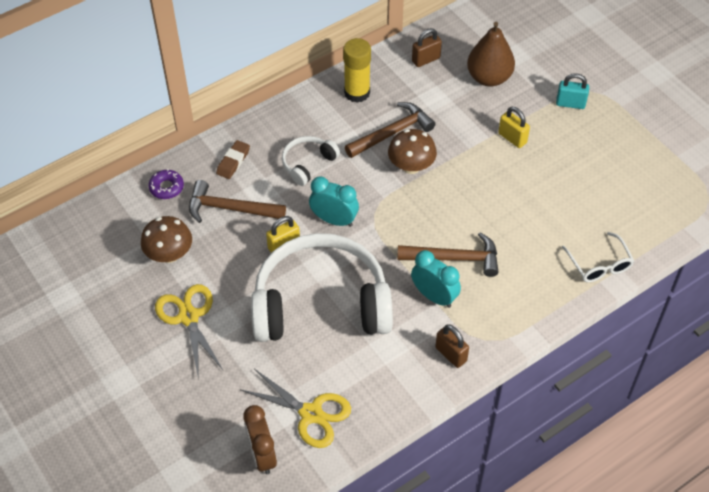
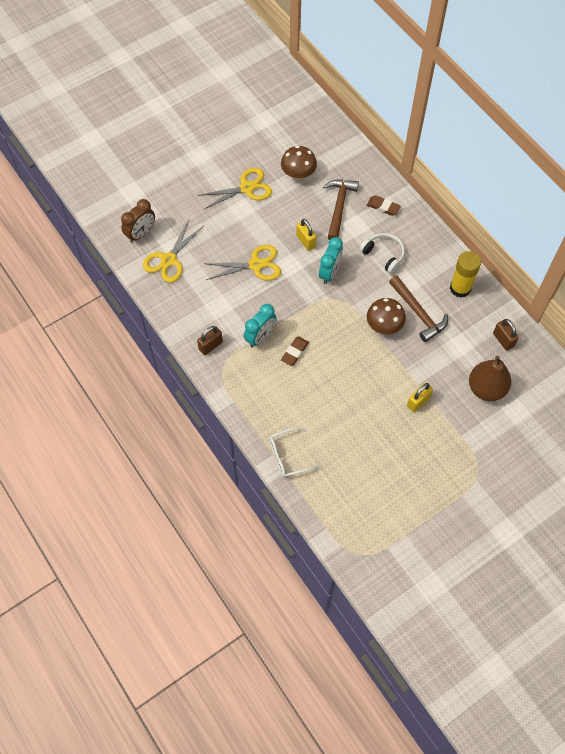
camera: 90 degrees right, 10 degrees up
(166, 187) = (357, 168): purple donut -> none
(262, 455) = (141, 233): brown clock -> brown clock turned 150 degrees clockwise
(321, 303) = (256, 265): white headphones -> yellow scissors
(454, 258) = (294, 352): brown hammer -> brown eraser
(570, 104) = (461, 452): turquoise padlock -> none

